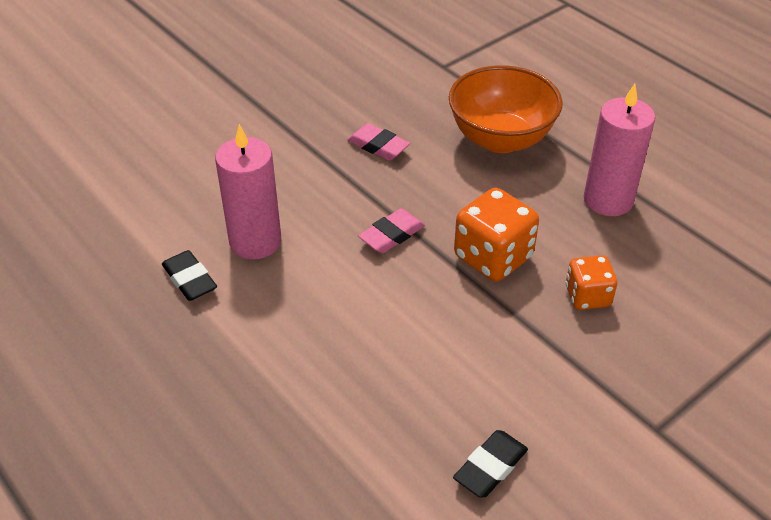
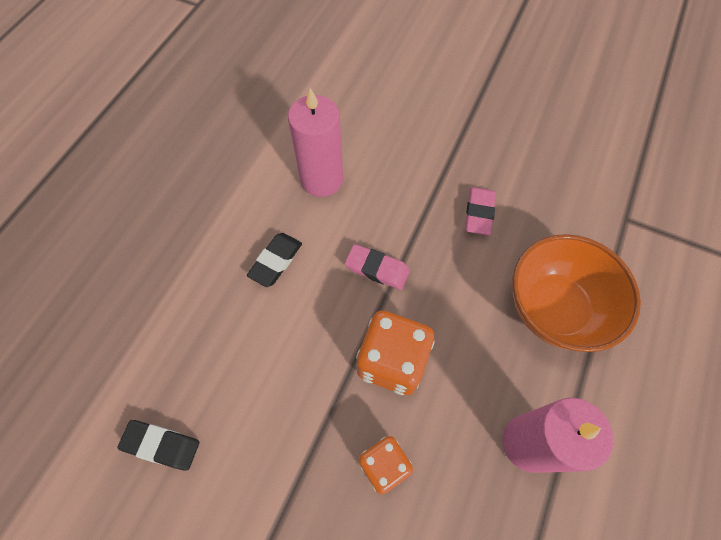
camera: 65 degrees right, 20 degrees up
(189, 280) = (265, 158): black eraser -> black eraser (276, 261)

